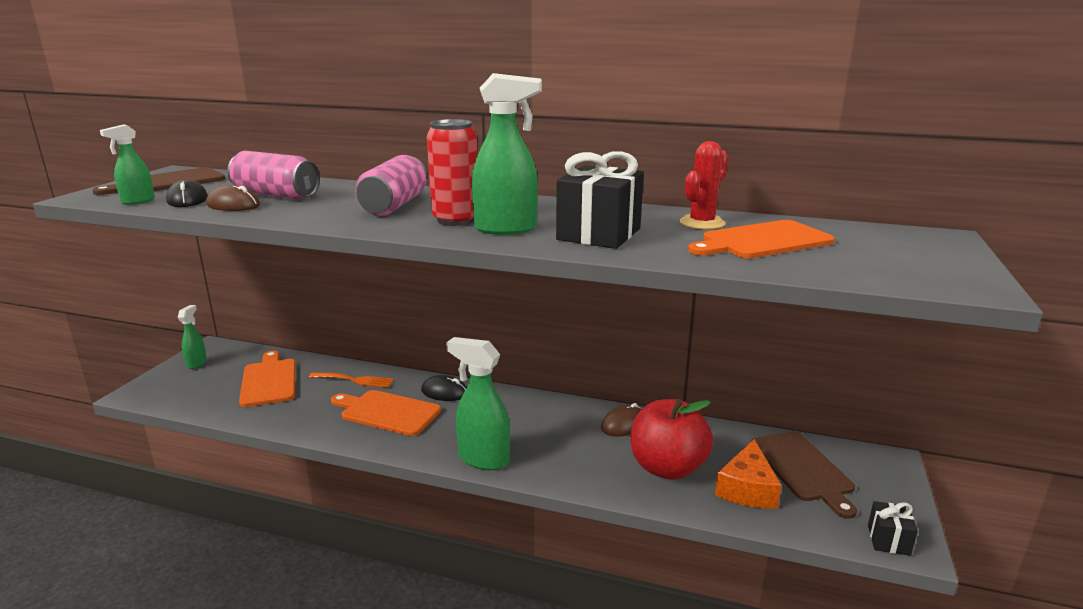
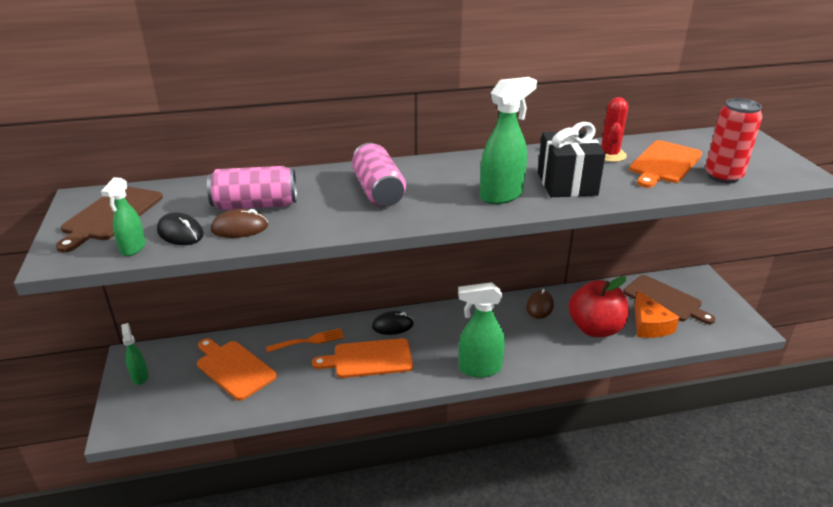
camera: 30 degrees left, 10 degrees up
(456, 220) = (452, 195): red can -> red can (723, 176)
(888, 540) = (740, 329): black gift -> none

